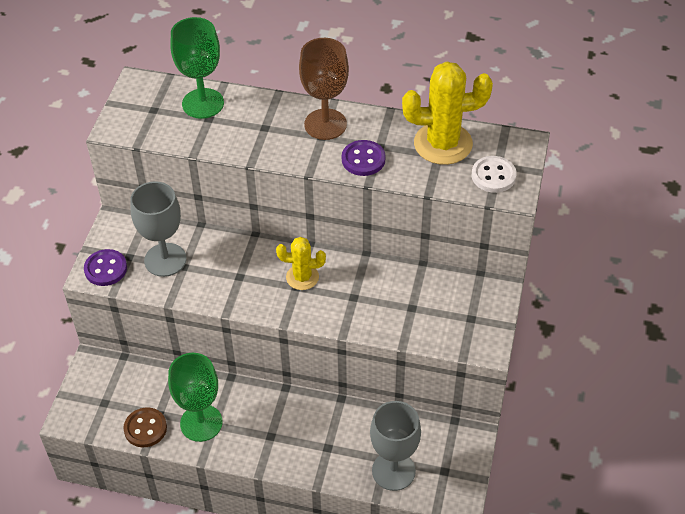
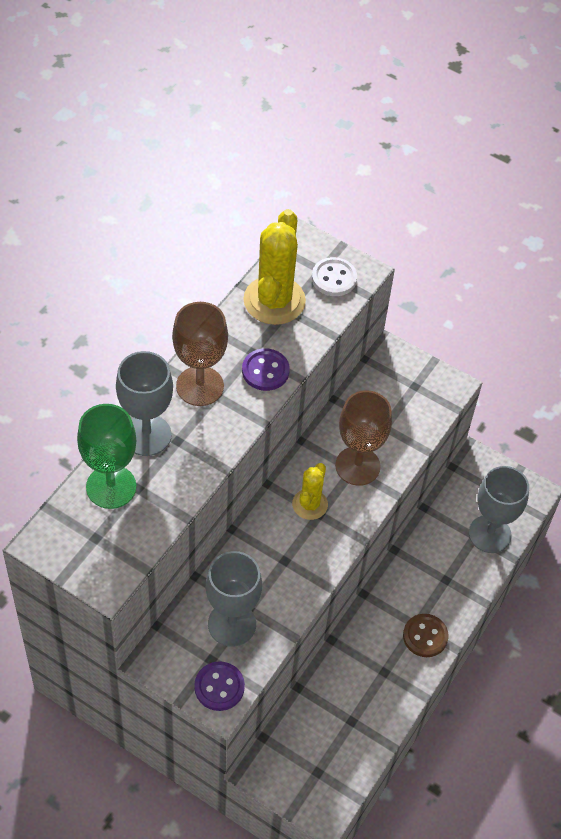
camera: 75 degrees left, 5 degrees up
(145, 428) = (366, 738): brown button -> brown button (425, 636)
(201, 423) = (378, 683): green goblet -> none
(261, 108) = (147, 435): none -> grey goblet
(359, 299) = (357, 466): none -> brown goblet

